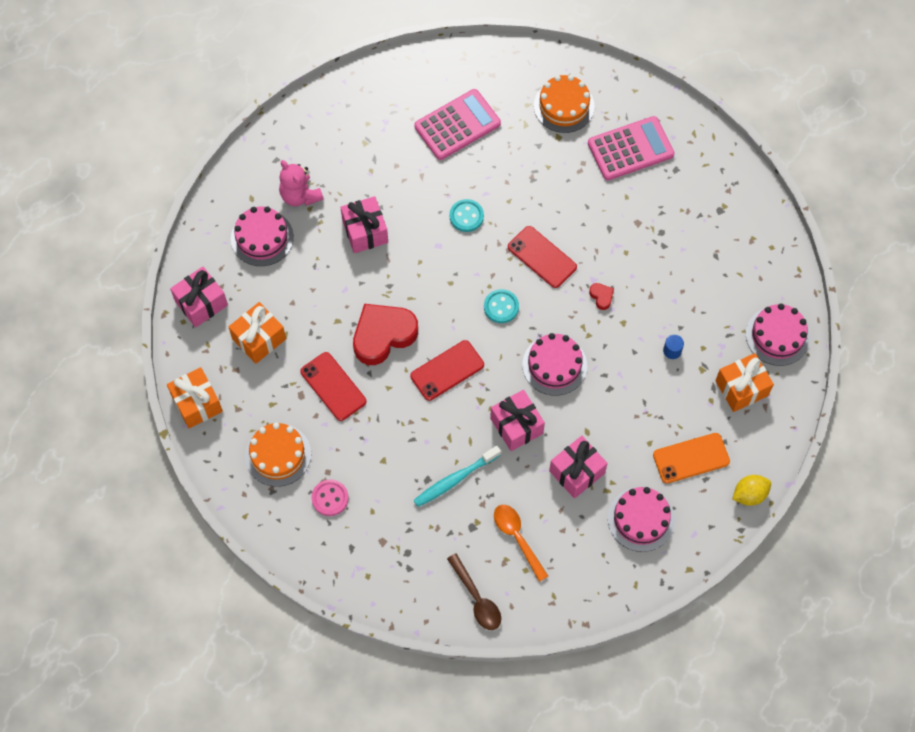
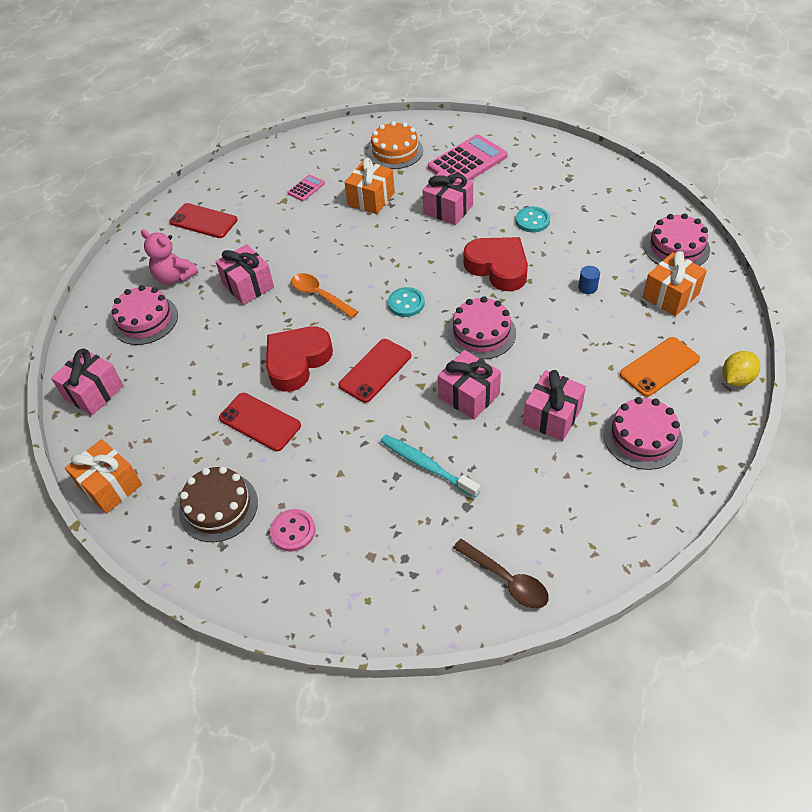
camera: 15 degrees left, 15 degrees down
(259, 339) = (165, 404): orange gift -> orange gift (371, 199)
(278, 455) = (218, 507): orange cake -> brown cake
(455, 479) = (426, 465): turquoise toothbrush -> turquoise toothbrush turned 90 degrees clockwise
(457, 125) = (306, 188): pink calculator -> pink calculator, size x0.48
(466, 216) = (342, 247): turquoise button -> turquoise button (532, 221)
(517, 538) = (522, 500): orange spoon -> orange spoon (320, 296)
(542, 257) = (427, 255): red phone -> red phone (203, 221)
(585, 206) = (448, 209): none -> pink gift
(601, 297) = (498, 267): red heart -> red heart, size x2.47

